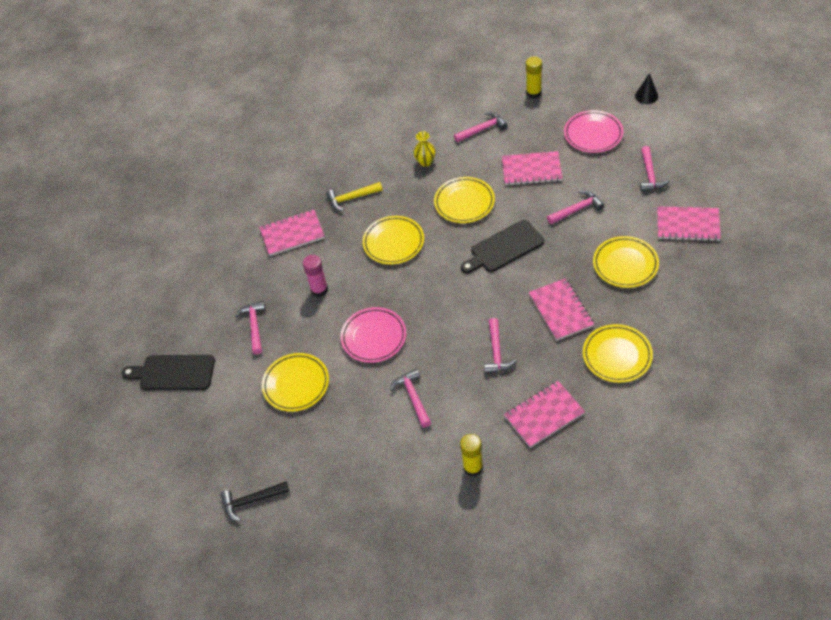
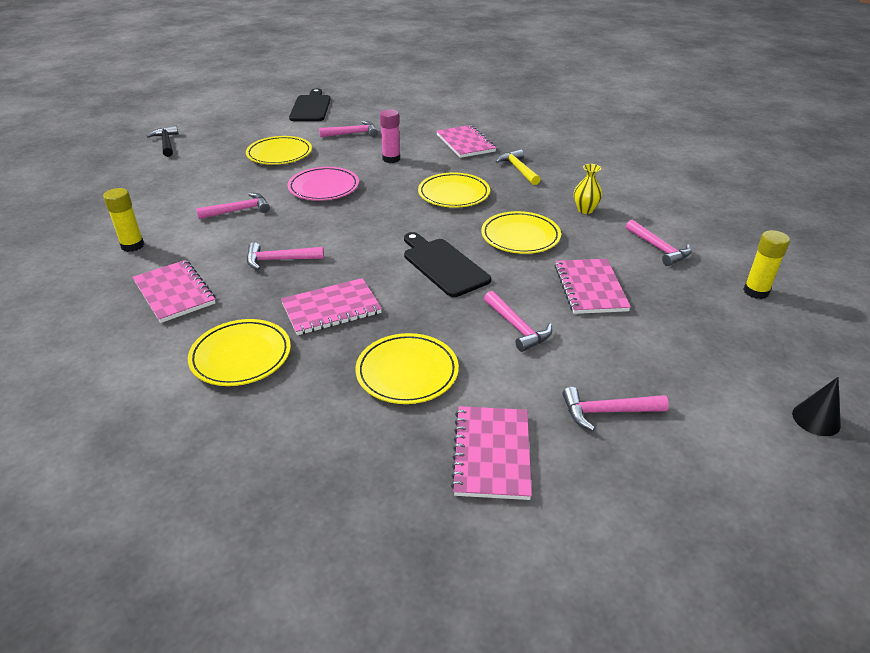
camera: 80 degrees right, 15 degrees down
(593, 134) = (686, 349): pink plate -> none

